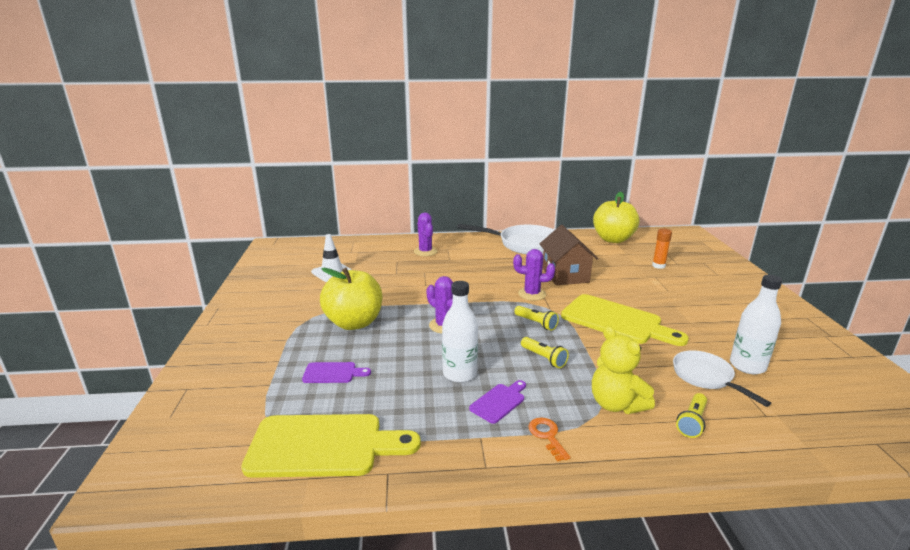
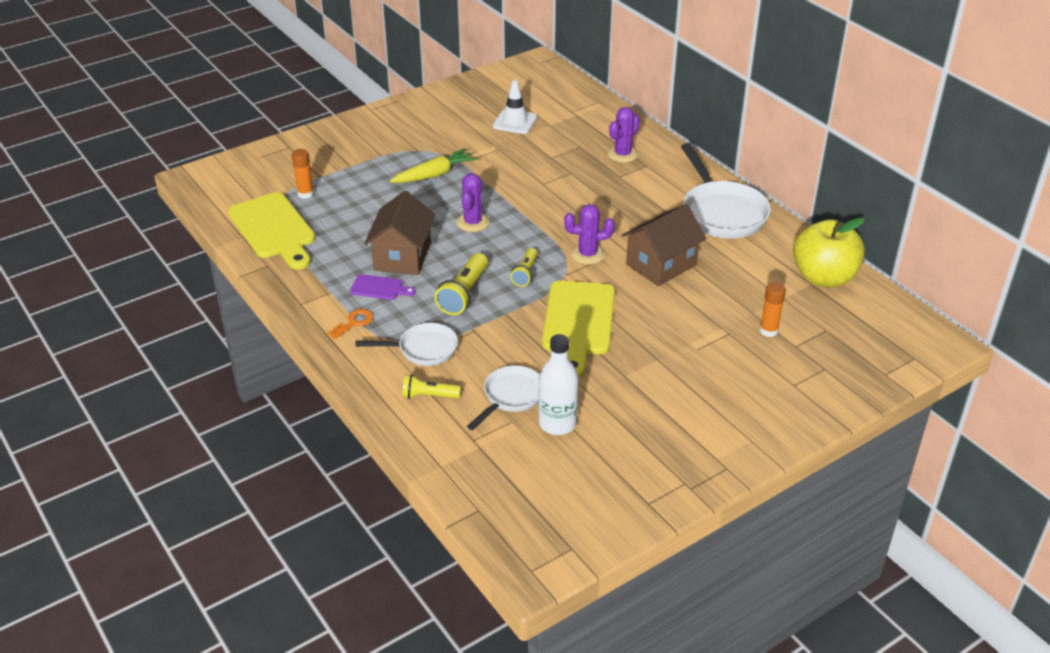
camera: 60 degrees right, 15 degrees up
(287, 402) = (305, 194): none -> orange glue stick
(333, 373) = (354, 197): purple cutting board -> none
(354, 323) = (434, 175): yellow apple -> yellow carrot
(459, 373) = (402, 256): white bottle -> brown house
(532, 294) = (588, 254): purple cactus -> purple cactus turned 75 degrees counterclockwise
(544, 358) = (464, 294): yellow flashlight -> yellow flashlight, size x1.59
(616, 404) = (423, 349): yellow teddy bear -> white pan

